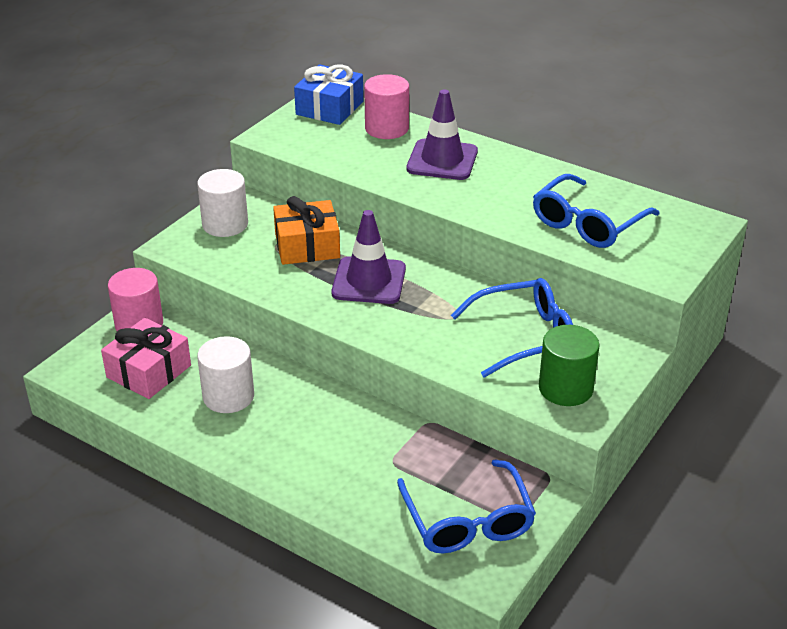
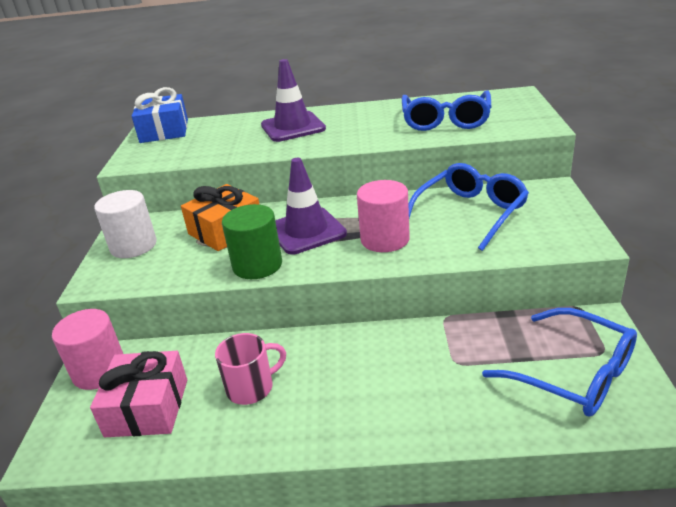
camera: 30 degrees left, 5 degrees down
(228, 396) = (251, 387): white cylinder -> pink mug
(386, 128) = (226, 126): pink cylinder -> pink cylinder (385, 239)
(565, 388) = (546, 230): green cylinder -> green cylinder (257, 265)

